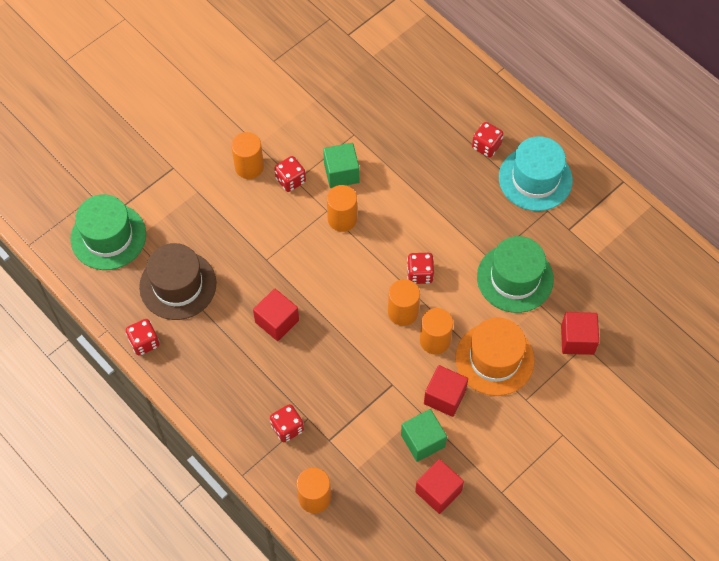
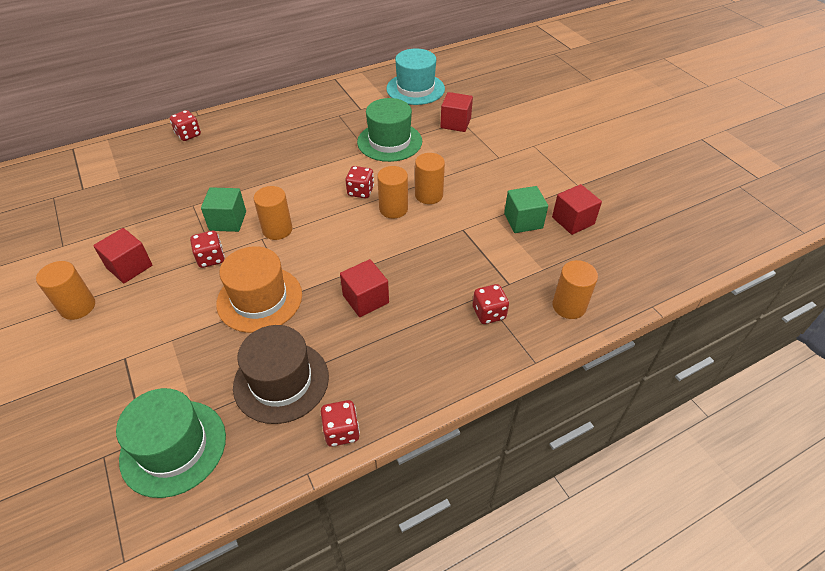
camera: 75 degrees left, 15 degrees down
(249, 167) = (172, 288): orange cylinder -> orange cylinder (78, 307)
(444, 397) = (484, 200): red cube -> red cube (129, 267)
(486, 146) = (261, 132): red dice -> red dice (188, 135)
(494, 359) = (458, 166): orange hat -> orange hat (259, 299)
(535, 179) = (307, 115): turquoise hat -> turquoise hat (415, 89)

